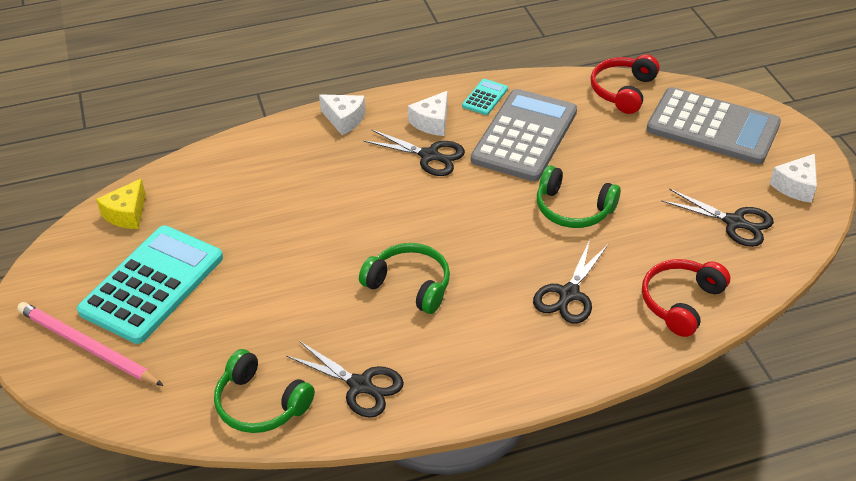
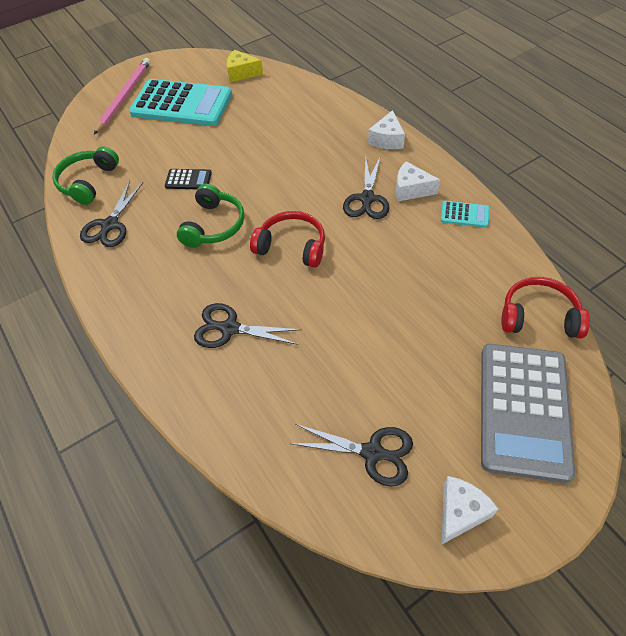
camera: 75 degrees right, 10 degrees up
(315, 297) = (188, 180): none -> black calculator
(524, 136) = (425, 254): grey calculator -> none
(573, 209) = (339, 310): green headphones -> none
(681, 302) = (241, 419): red headphones -> red headphones (292, 246)
(734, 222) = (372, 453): black scissors -> black scissors turned 90 degrees counterclockwise
(795, 186) = (460, 512): white cheese -> white cheese turned 105 degrees clockwise

